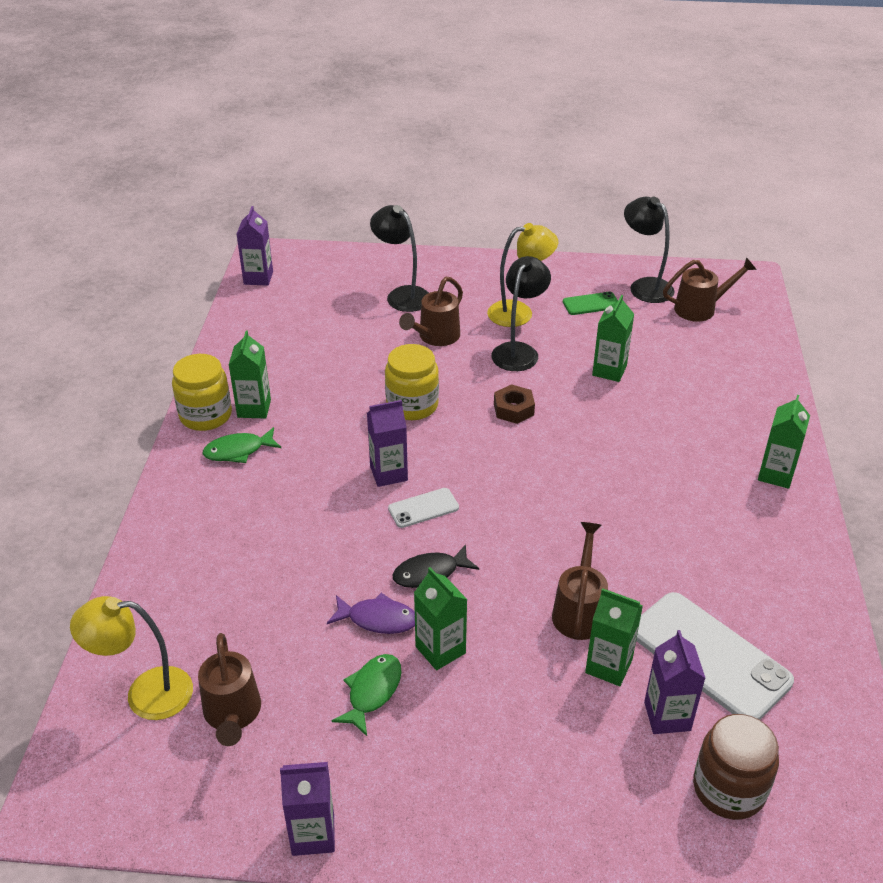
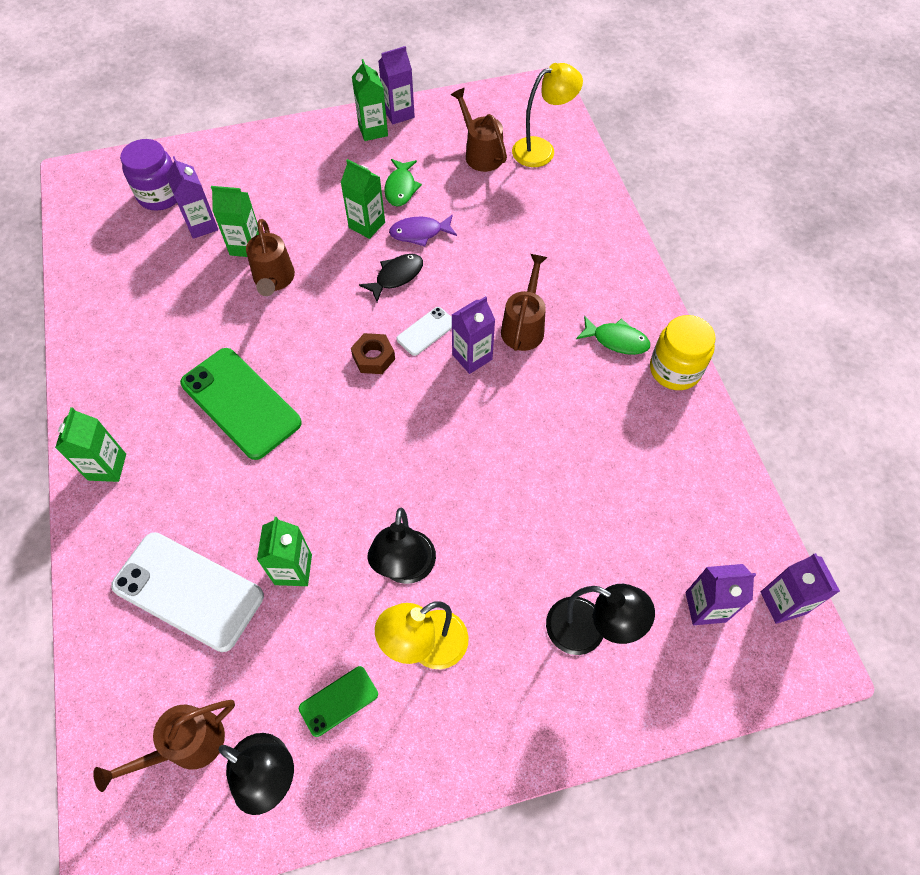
camera: 160 degrees right, 20 degrees up
(238, 451) = (616, 340): green fish -> green fish turned 60 degrees clockwise
(254, 408) = (637, 392): green carton -> green carton (373, 130)
(312, 287) = (705, 607): none -> purple carton
(412, 405) = (488, 445): yellow jar -> none
(435, 337) = (511, 561): brown watering can -> brown watering can (524, 326)
(513, 409) = (384, 473): brown nut -> brown nut (373, 357)
(638, 493) = (240, 403): none -> green phone
(709, 656) = (173, 273): white phone -> white phone (188, 591)
(729, 789) = (160, 195): brown jar -> purple jar

